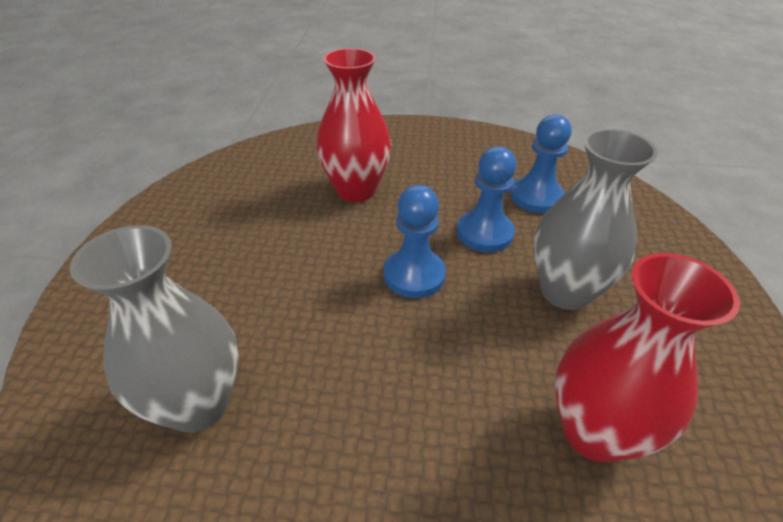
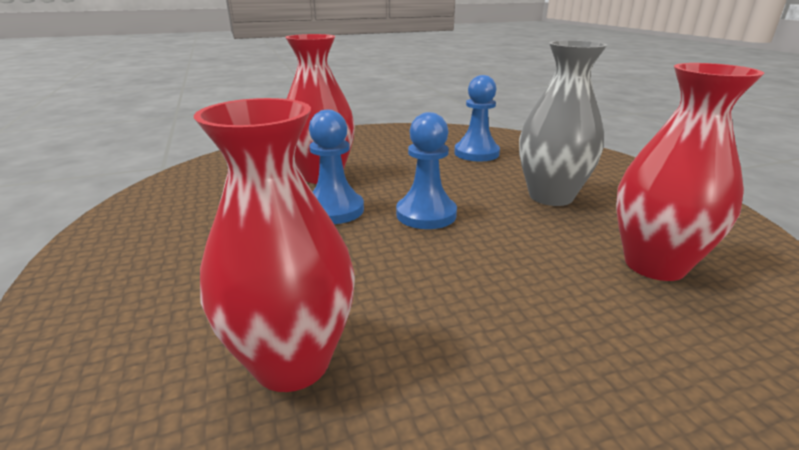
camera: 25 degrees left, 15 degrees down
(198, 404) = (292, 362): grey vase -> red vase
(484, 233) = (458, 179): blue pawn -> blue pawn (334, 210)

